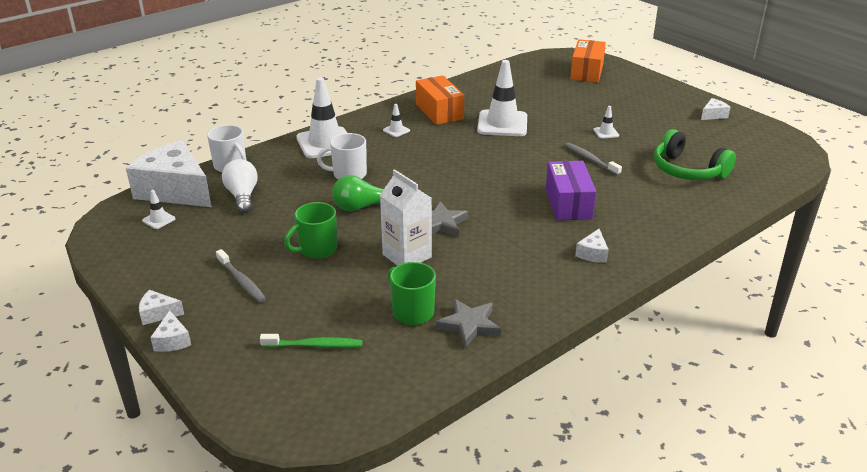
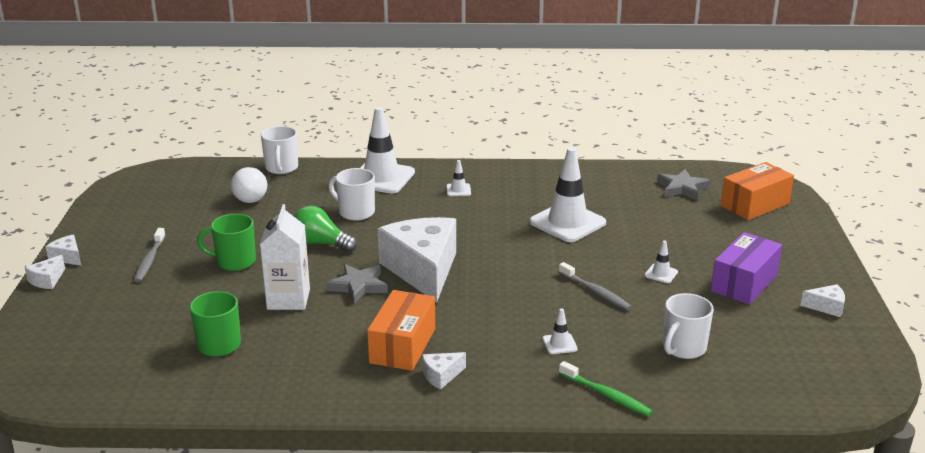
camera: 40 degrees right, 5 degrees down
(159, 220) = (171, 189): white traffic cone -> white traffic cone (559, 344)
(175, 190) = (215, 171): white cheese -> white cheese (423, 270)
(242, 196) = (251, 196): white light bulb -> white light bulb turned 150 degrees clockwise
(314, 345) = (119, 331): green toothbrush -> green toothbrush (606, 395)
(439, 112) = (526, 188): orange box -> orange box (402, 345)
(469, 325) = (241, 377): grey star -> grey star (682, 188)
(568, 203) = (499, 322): purple box -> purple box (744, 283)
(590, 159) = (595, 292): grey toothbrush -> grey toothbrush turned 135 degrees clockwise
(687, 170) = (683, 348): green headphones -> white mug

